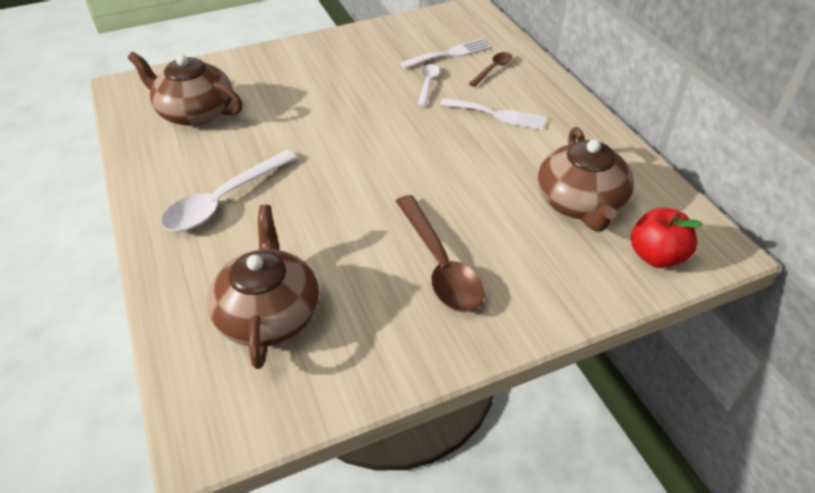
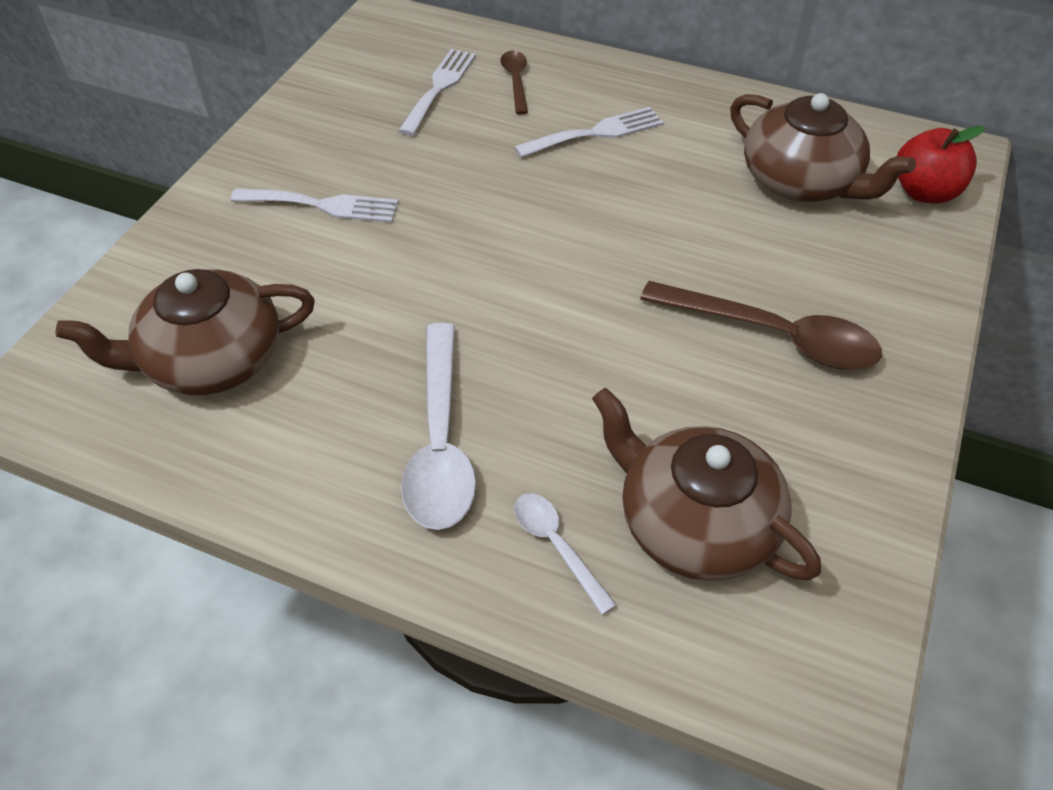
camera: 45 degrees left, 5 degrees up
(322, 77) = (323, 205): none -> white fork
(427, 84) = (468, 140): white spoon -> white spoon (557, 546)

